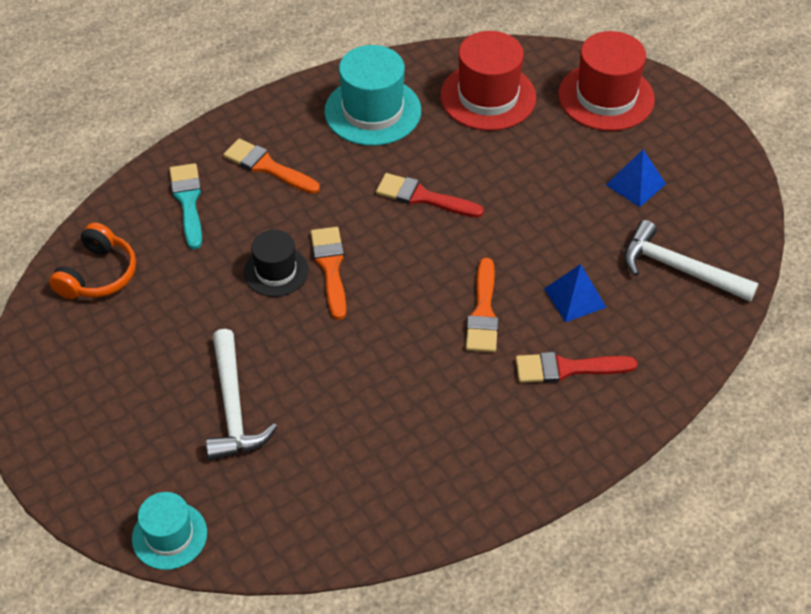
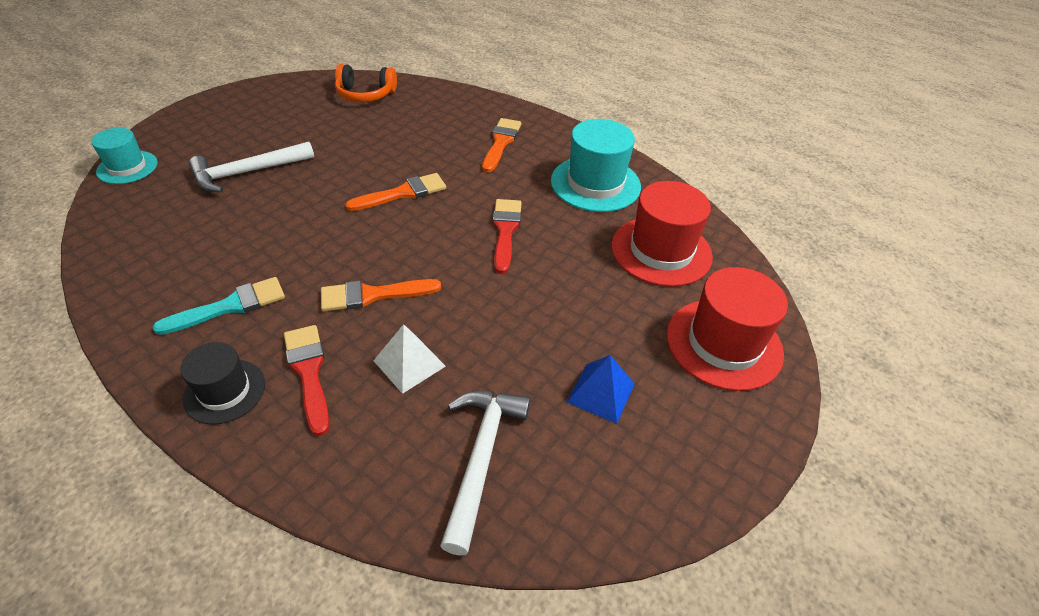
camera: 70 degrees right, 5 degrees down
(188, 201) = (448, 115): turquoise brush -> turquoise brush (230, 306)
(276, 271) = (390, 167): black hat -> black hat (224, 391)
(574, 297) = (409, 363): blue pyramid -> white pyramid

